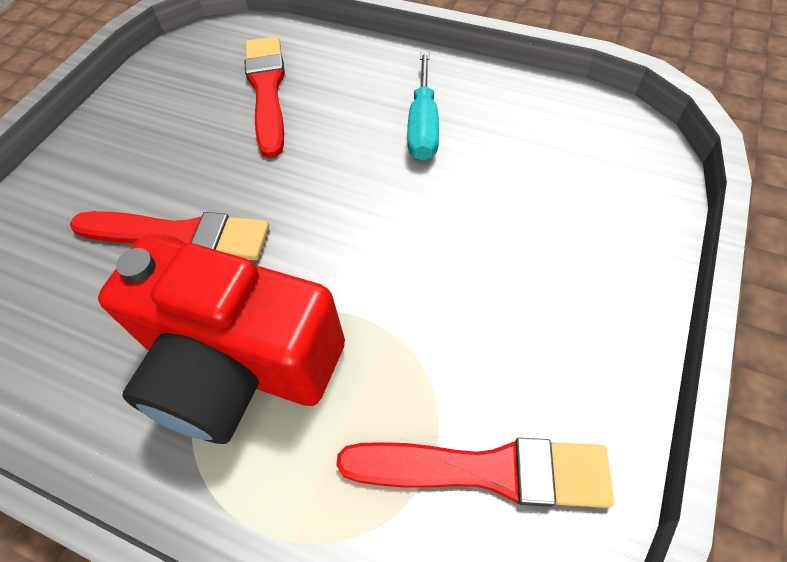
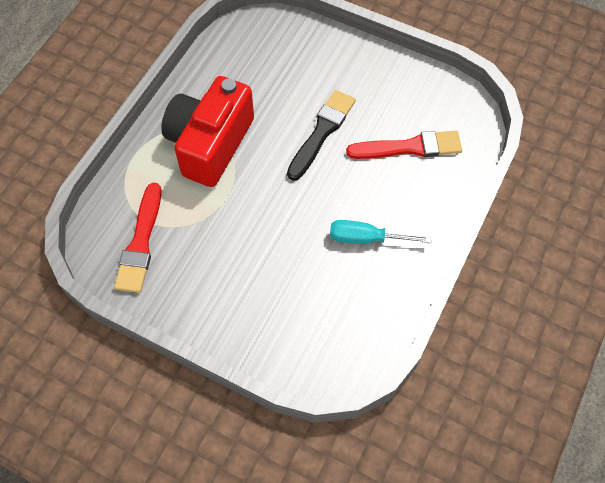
camera: 90 degrees right, 5 degrees up
(179, 235) = (292, 111): red brush -> none
(229, 190) = (322, 132): none -> black brush

